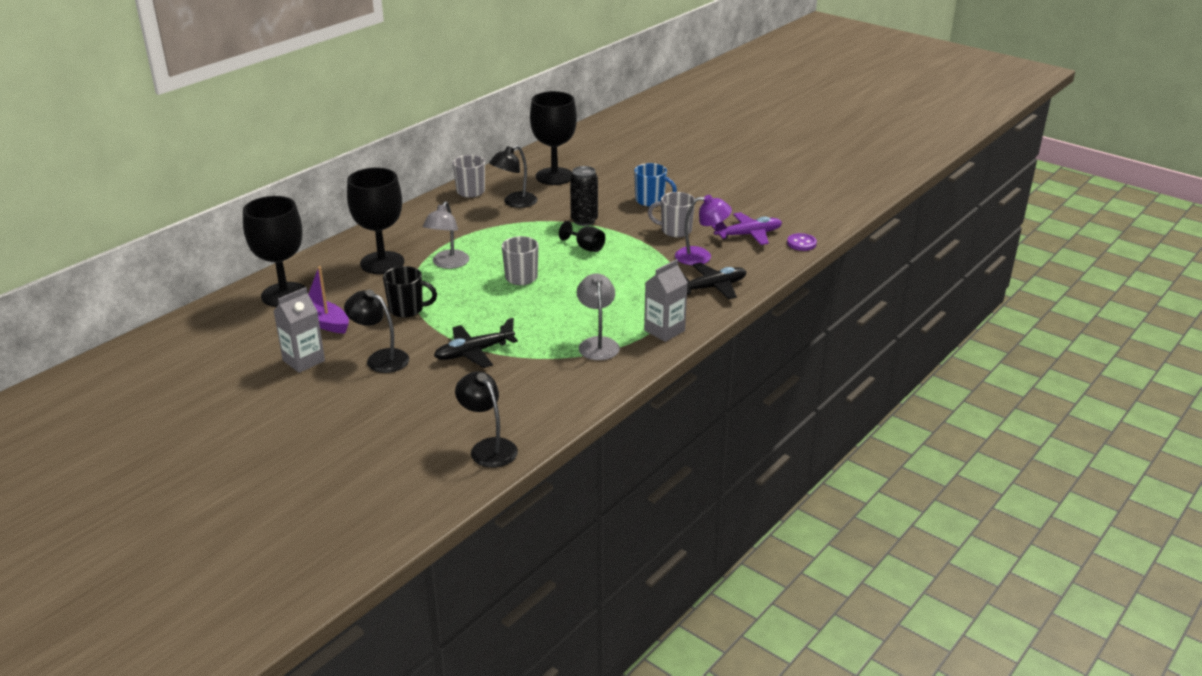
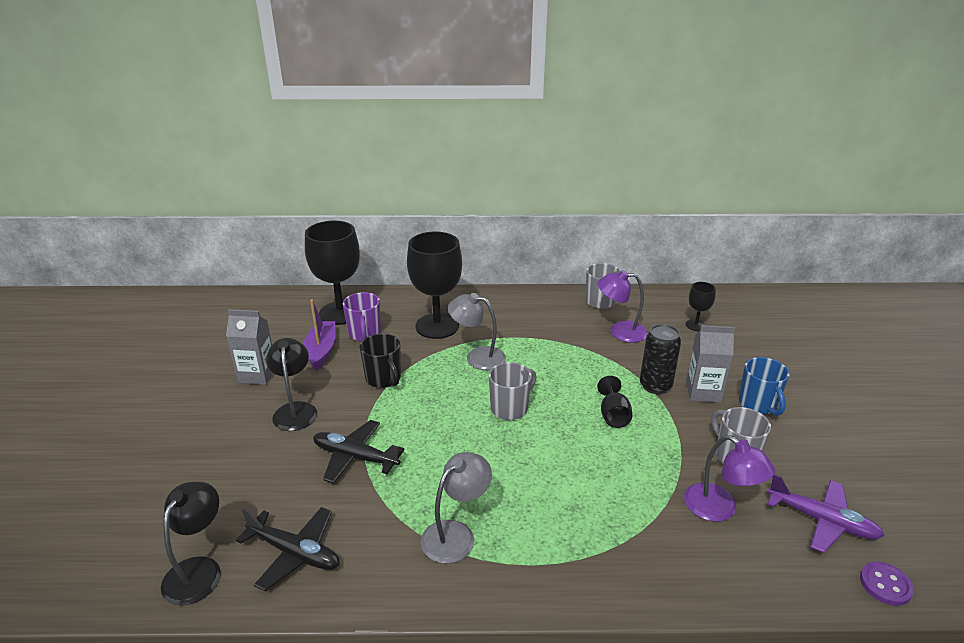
camera: 50 degrees right, 0 degrees up
(335, 295) = (364, 334): none -> purple mug
(448, 264) = (477, 357): grey lamp -> grey lamp turned 45 degrees clockwise
(514, 203) = (620, 331): black lamp -> purple lamp
(554, 176) = (696, 325): black goblet -> black goblet, size x0.47
(664, 330) = (539, 574): grey carton -> grey carton (703, 392)
(712, 287) = (674, 560): black plane -> black plane (295, 553)

